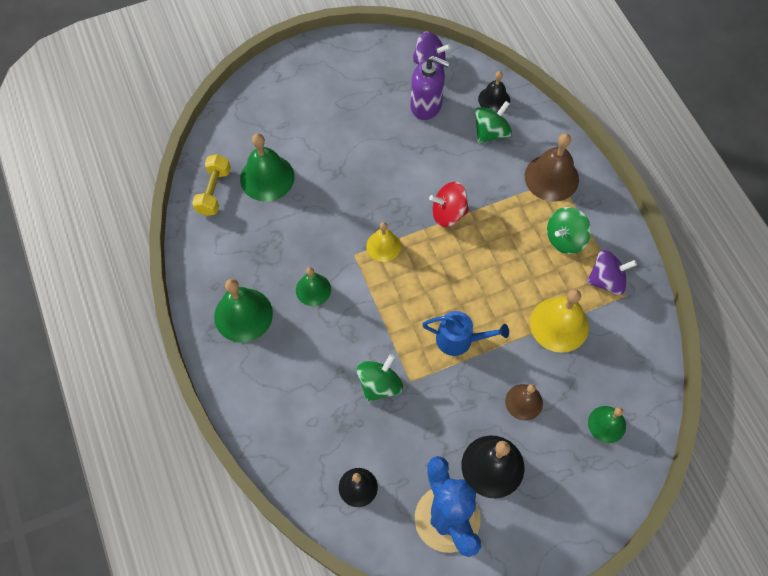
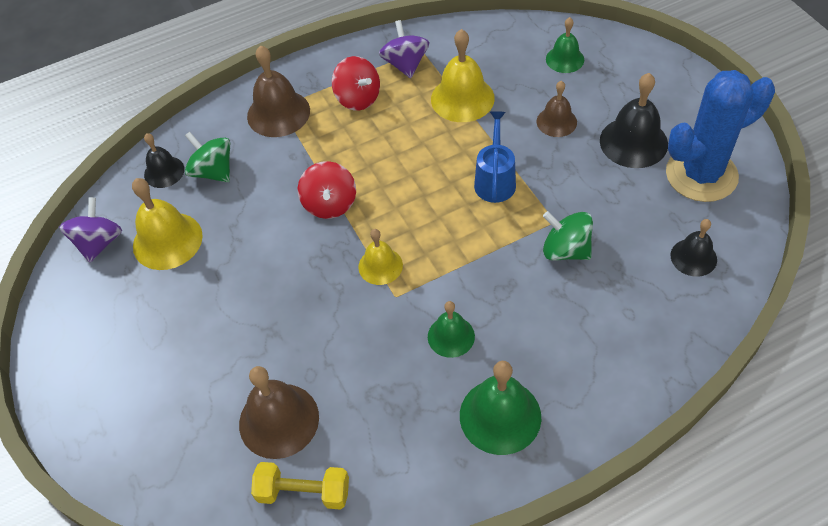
camera: 90 degrees left, 10 degrees down
(267, 177) = (279, 420): green bell -> brown bell
(426, 106) = (167, 240): purple soap dispenser -> yellow bell
(565, 239) = (358, 98): green spinning top -> red spinning top

